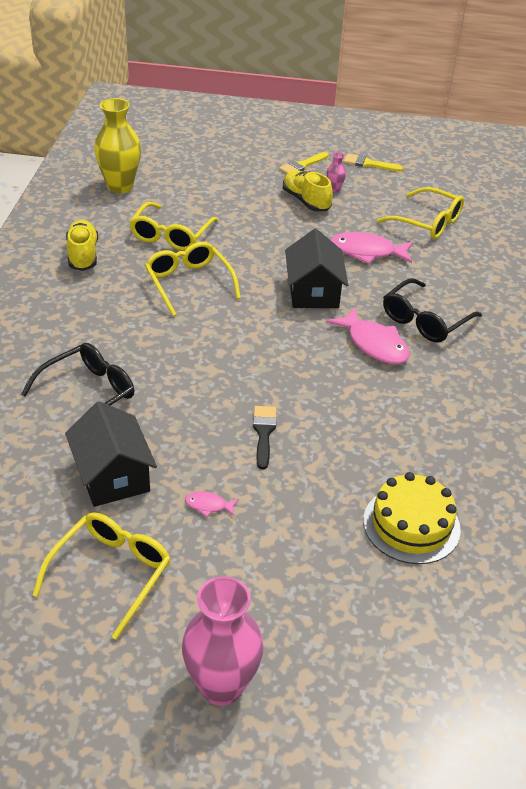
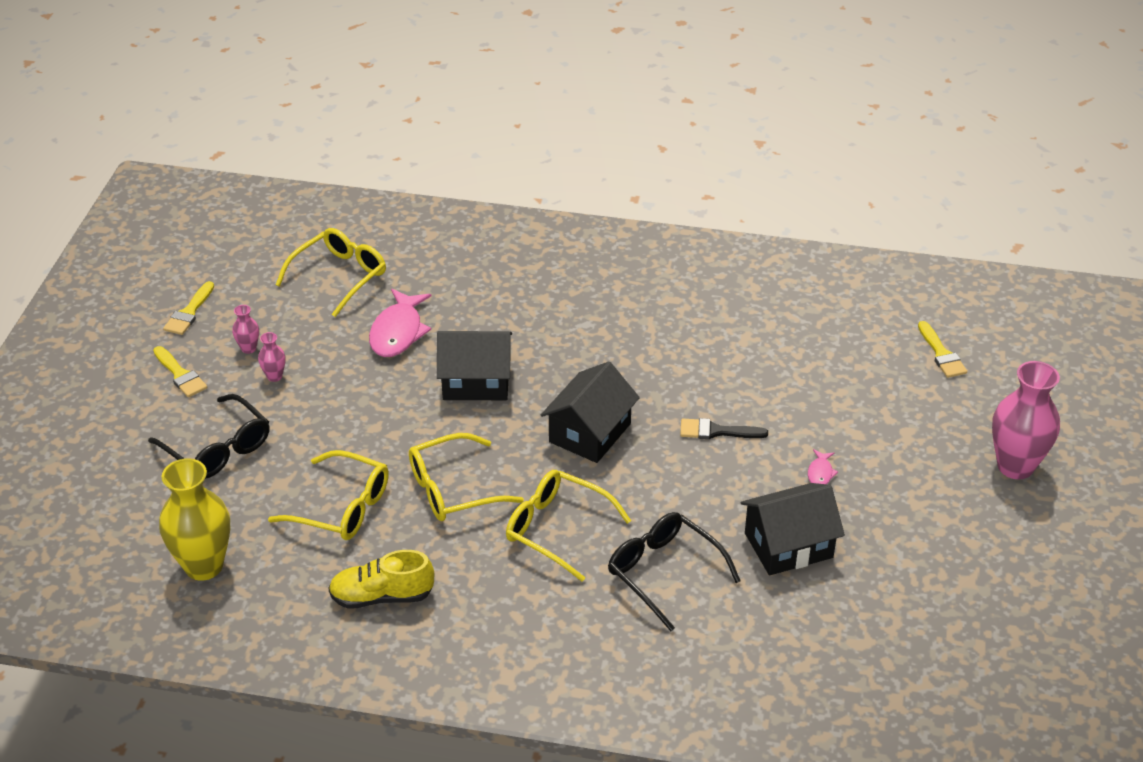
camera: 85 degrees left, 0 degrees up
(112, 572) = (912, 540): yellow glasses -> yellow glasses (556, 529)
(256, 353) = (590, 433): none -> black house
(306, 201) = (274, 376): yellow shoe -> pink vase
(374, 344) = (573, 342): pink fish -> none
(411, 525) = (826, 342): yellow cake -> none
(411, 633) = (941, 354): none -> yellow brush
(424, 321) = (533, 301): black glasses -> black glasses (218, 449)

